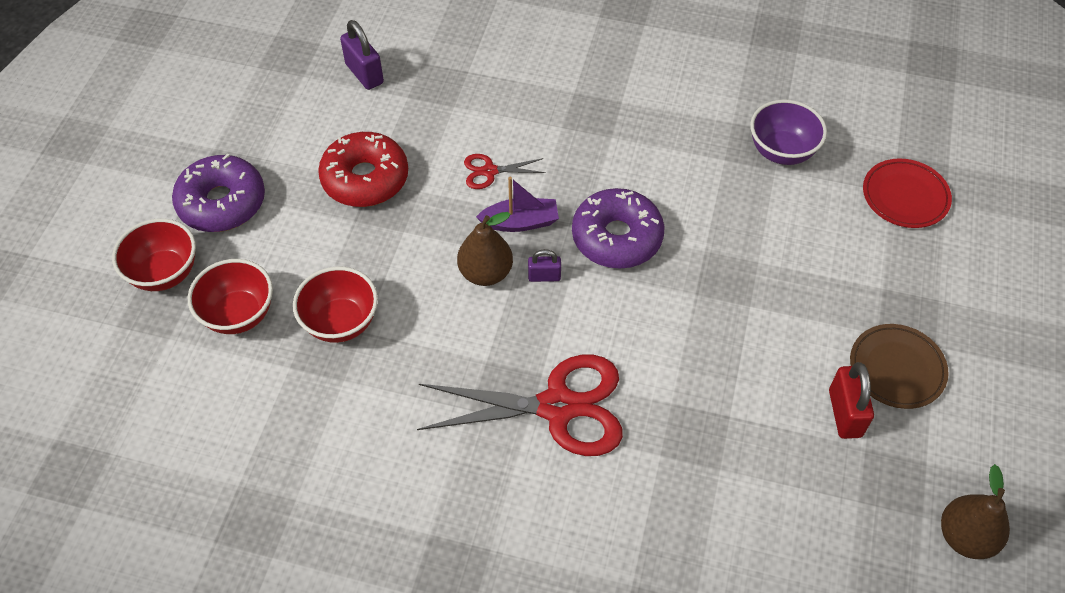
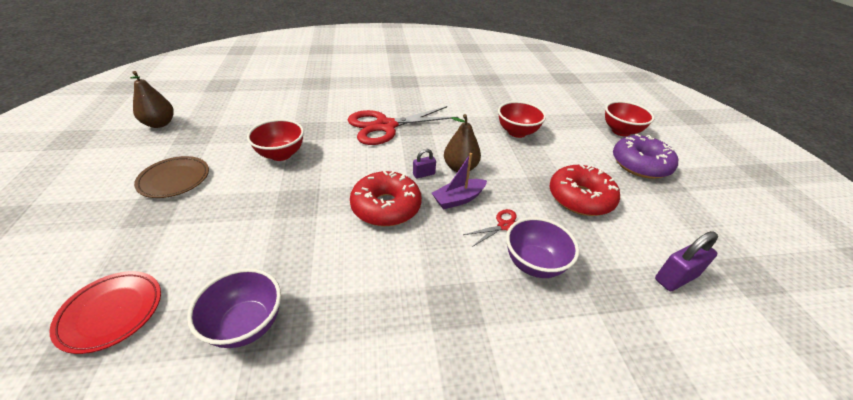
camera: 155 degrees right, 15 degrees down
(239, 314) = (567, 125): red bowl -> red bowl (281, 154)
(364, 74) = (675, 278): purple padlock -> purple padlock turned 60 degrees counterclockwise
(490, 124) = (534, 264): none -> purple bowl
(617, 237) = (386, 207): purple donut -> red donut
(845, 413) = (218, 153): red padlock -> none

